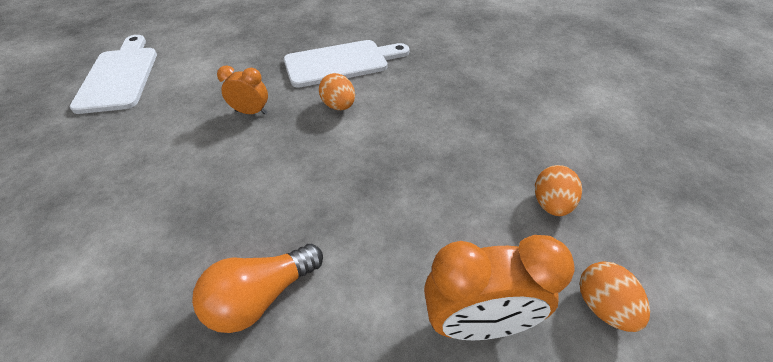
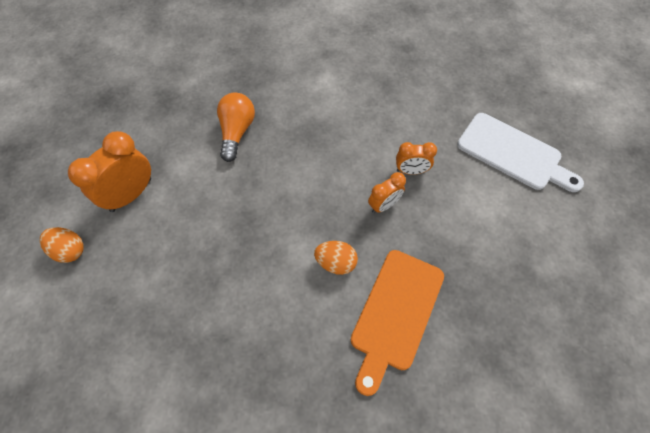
camera: 135 degrees right, 15 degrees up
(193, 117) = (411, 171): none -> orange clock
(341, 63) = (395, 314): white cutting board -> orange cutting board
(550, 204) = (123, 299): orange egg -> none

